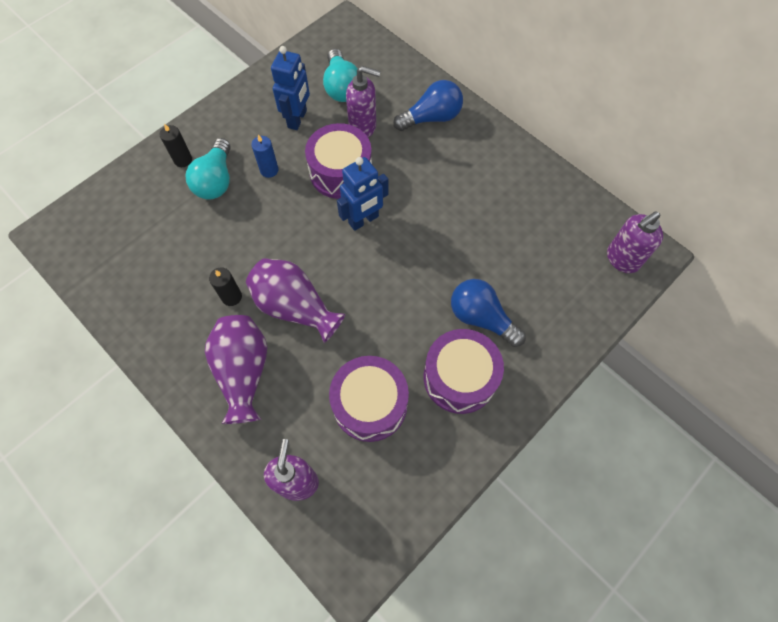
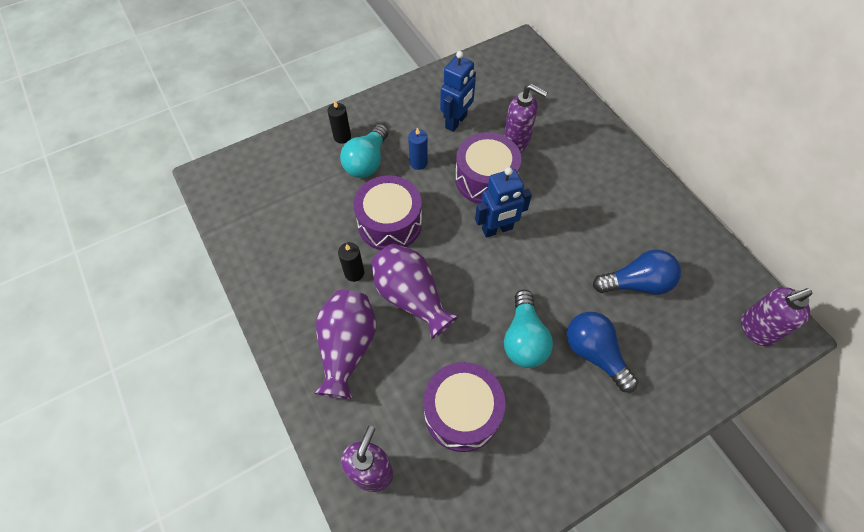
camera: 15 degrees right, 5 degrees down
(342, 87) = (504, 101): turquoise light bulb -> turquoise light bulb (524, 339)
(431, 118) = (585, 147): blue light bulb -> blue light bulb (636, 283)
(459, 377) = (559, 409): purple drum -> purple drum (390, 223)

